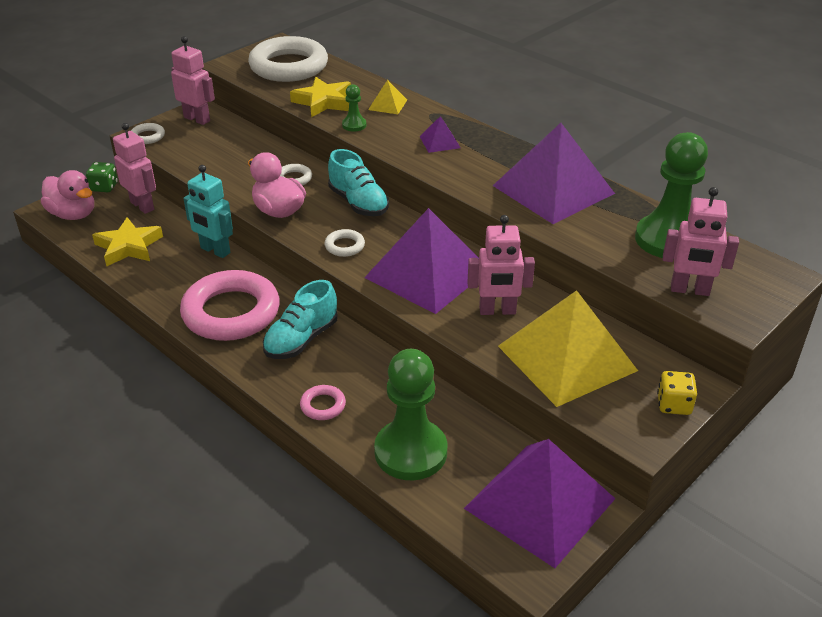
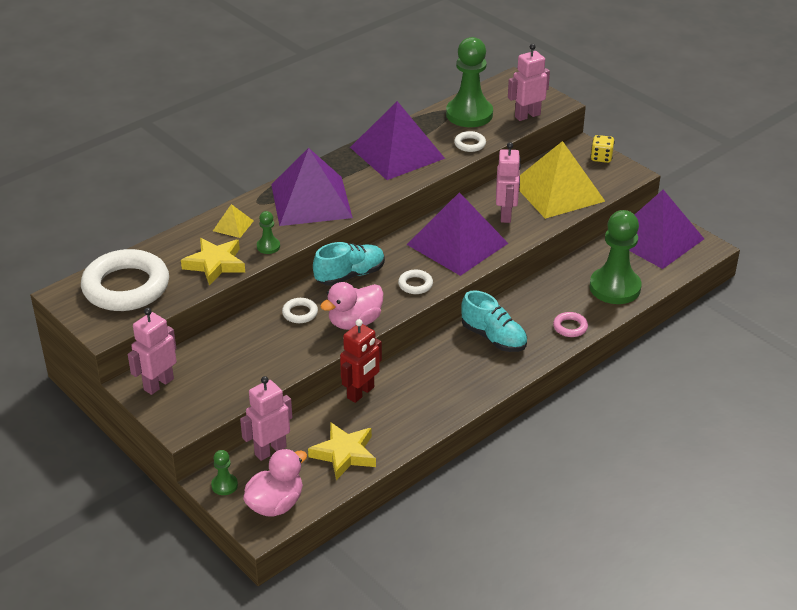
camera: 85 degrees left, 0 degrees up
(104, 187) = (224, 485): green dice -> green pawn
(148, 136) = (187, 420): white ring -> white ring (470, 144)
(215, 250) = (361, 393): turquoise robot -> red robot
(231, 312) = (455, 379): pink ring -> none
(439, 142) = (311, 200): purple pyramid -> purple pyramid, size x2.41
(690, 290) = (527, 115): pink robot -> pink robot turned 135 degrees counterclockwise

